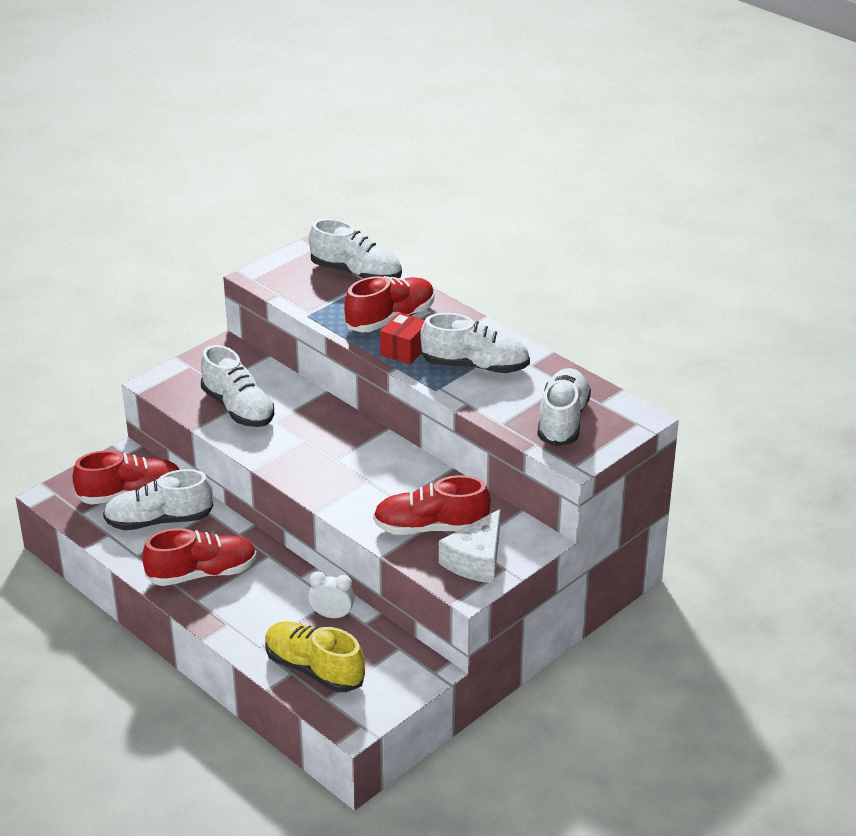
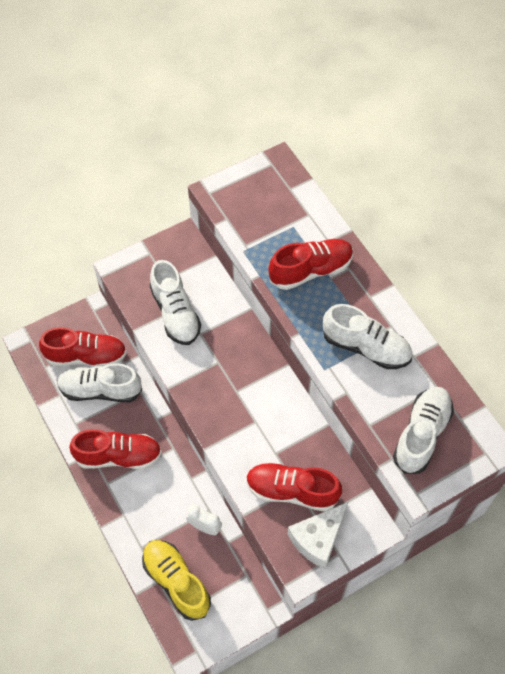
camera: 15 degrees right, 25 degrees up
(356, 273) = (297, 206): white shoe -> none
(404, 350) = (312, 313): red box -> none

